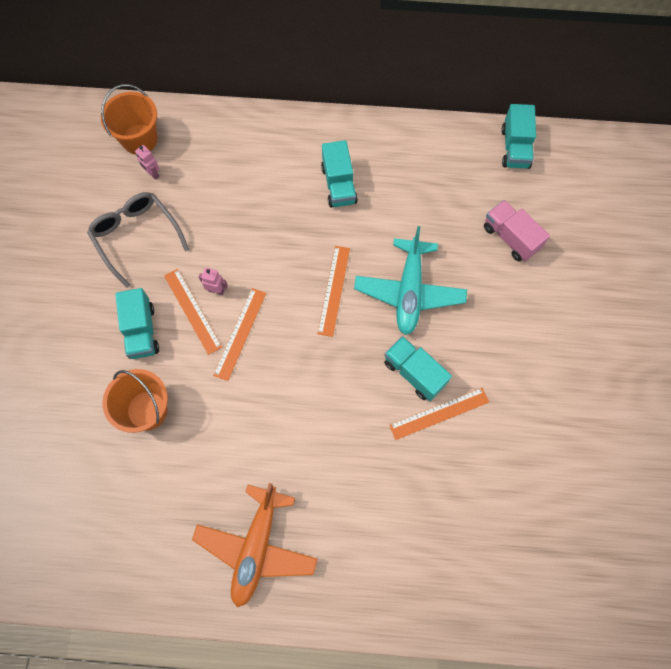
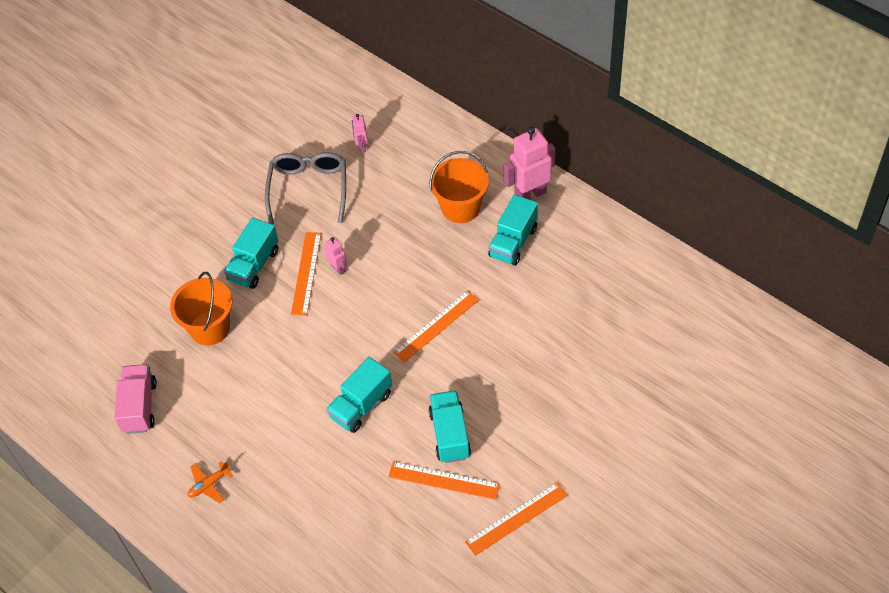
camera: 40 degrees right, 15 degrees down
(139, 139) = (373, 113): orange bucket -> orange bucket (460, 207)
(240, 333) = (330, 314): orange ruler -> orange ruler (516, 518)
(256, 547) = (209, 484): orange plane -> orange plane, size x0.42
(321, 138) = (530, 194): none -> pink robot
(409, 291) = (501, 366): turquoise plane -> none
(510, 238) = (635, 376): pink truck -> pink truck (139, 407)
(515, 148) = (707, 301): turquoise truck -> turquoise truck (361, 405)

